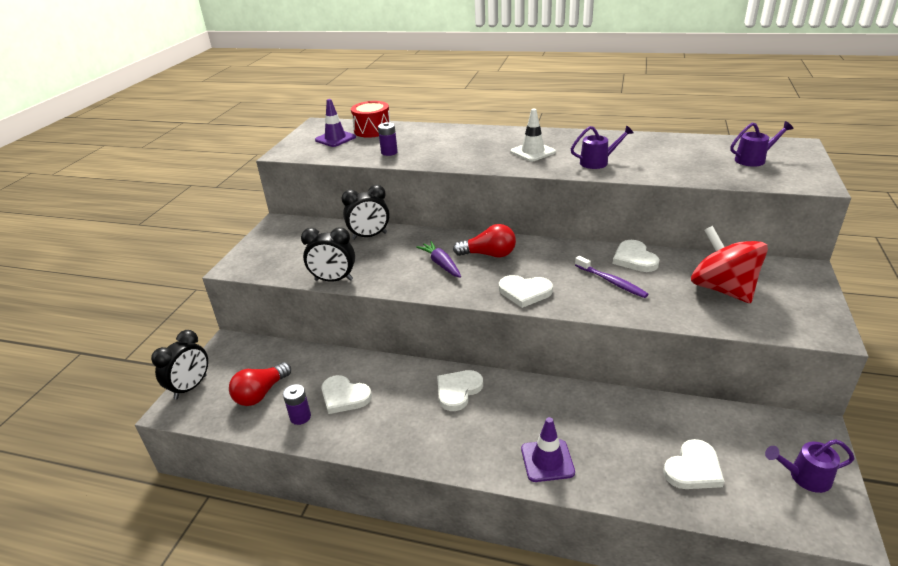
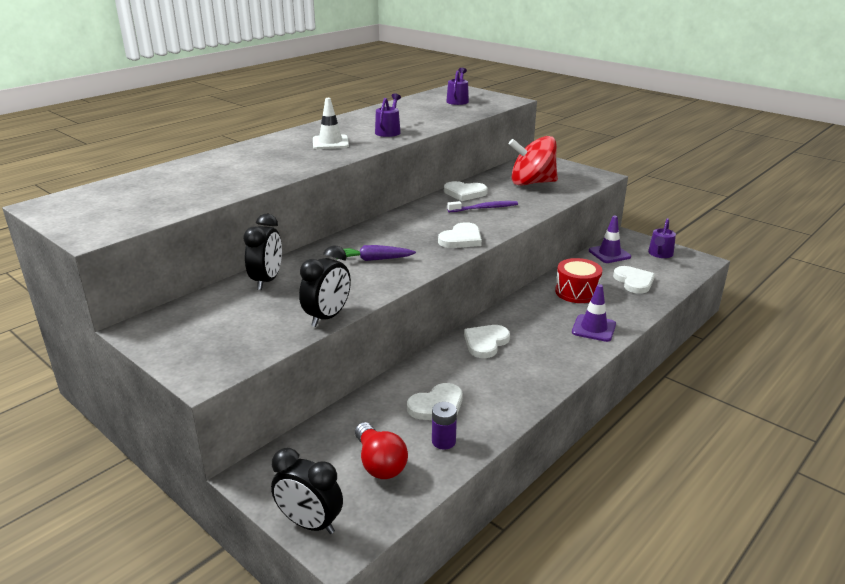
camera: 65 degrees left, 5 degrees down
(191, 387) = (310, 523): black clock -> black clock turned 150 degrees clockwise
(335, 139) = (115, 204): purple traffic cone -> purple traffic cone (609, 254)
(372, 130) = (134, 184): red drum -> red drum (577, 292)
(389, 152) = (214, 188): purple battery -> none
(458, 391) = (485, 342): white heart -> white heart turned 60 degrees clockwise
(489, 254) = (387, 237): red light bulb -> none

